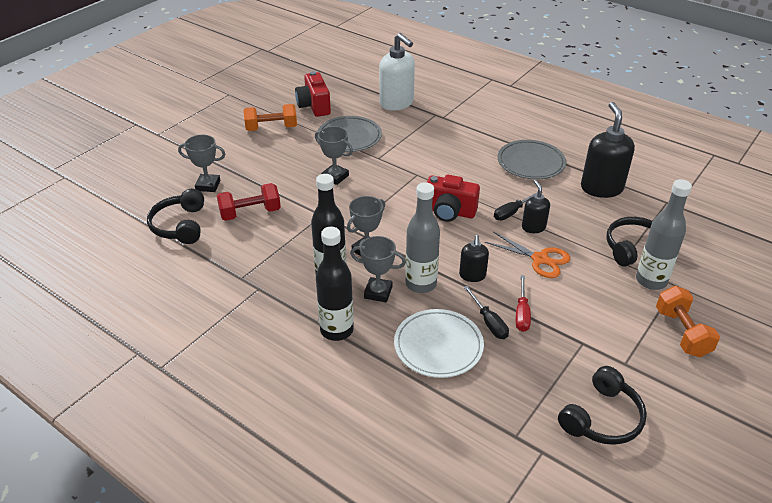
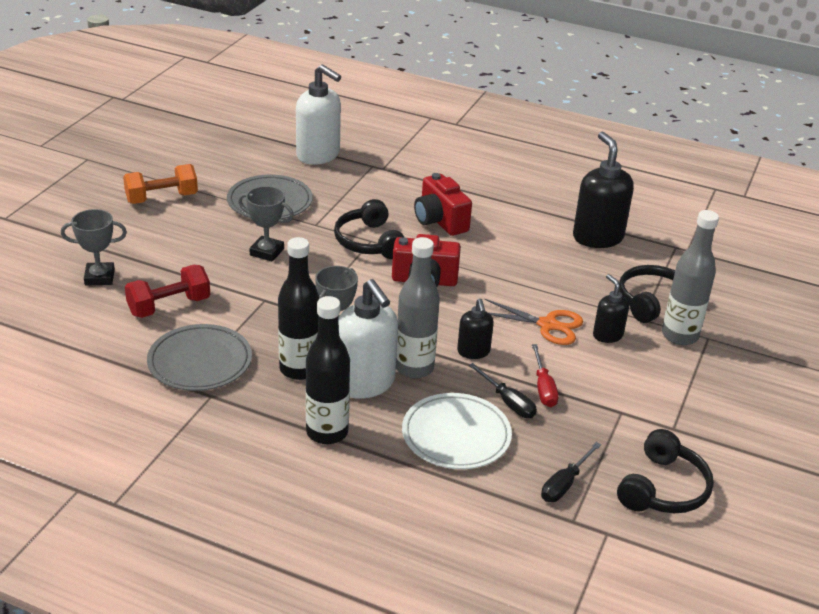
camera: 15 degrees left, 5 degrees down
(180, 225) = (78, 330): black headphones -> black headphones (369, 242)
(314, 106) = (210, 166): red camera -> red camera (440, 221)
(378, 292) = (364, 383): grey trophy -> white soap dispenser
(512, 212) = (500, 274): black screwdriver -> black screwdriver (565, 484)
(531, 163) = (506, 215): grey plate -> grey plate (200, 362)
(533, 227) = (530, 289): black soap dispenser -> black soap dispenser (607, 335)
(682, 332) = (727, 388): orange dumbbell -> none

